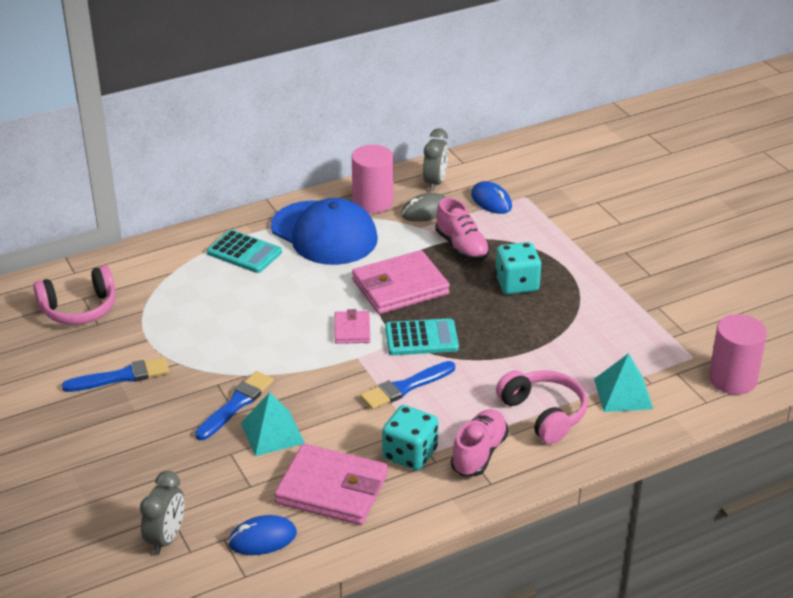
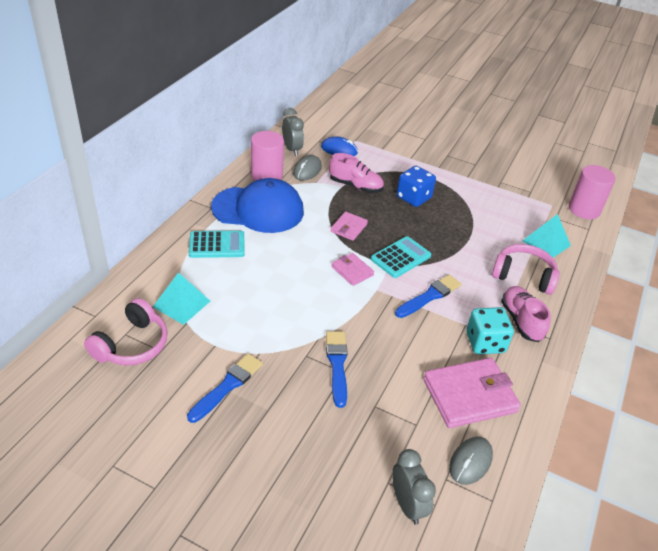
camera: 40 degrees left, 5 degrees up
(262, 539) = (470, 462): blue mouse -> grey mouse
(272, 433) = (385, 374): turquoise pyramid -> turquoise pyramid (181, 303)
(400, 287) = (349, 228): pink wallet -> pink wallet, size x0.52
(405, 387) = (429, 296): blue brush -> blue brush turned 150 degrees counterclockwise
(517, 284) = (413, 198): turquoise dice -> blue dice

